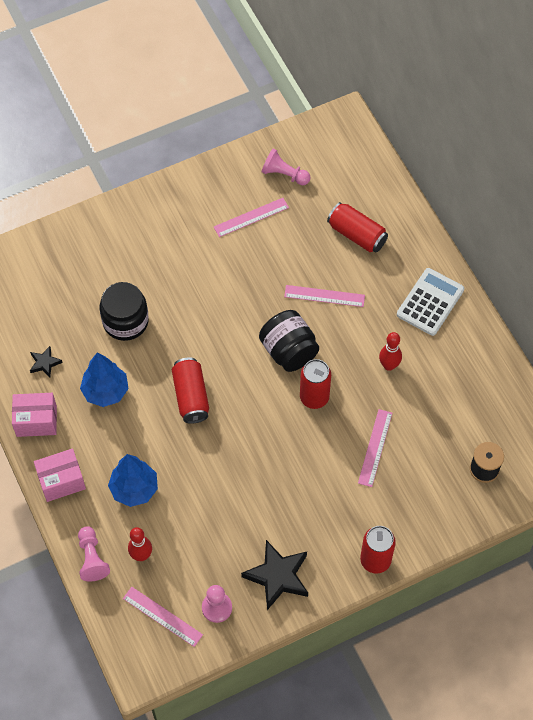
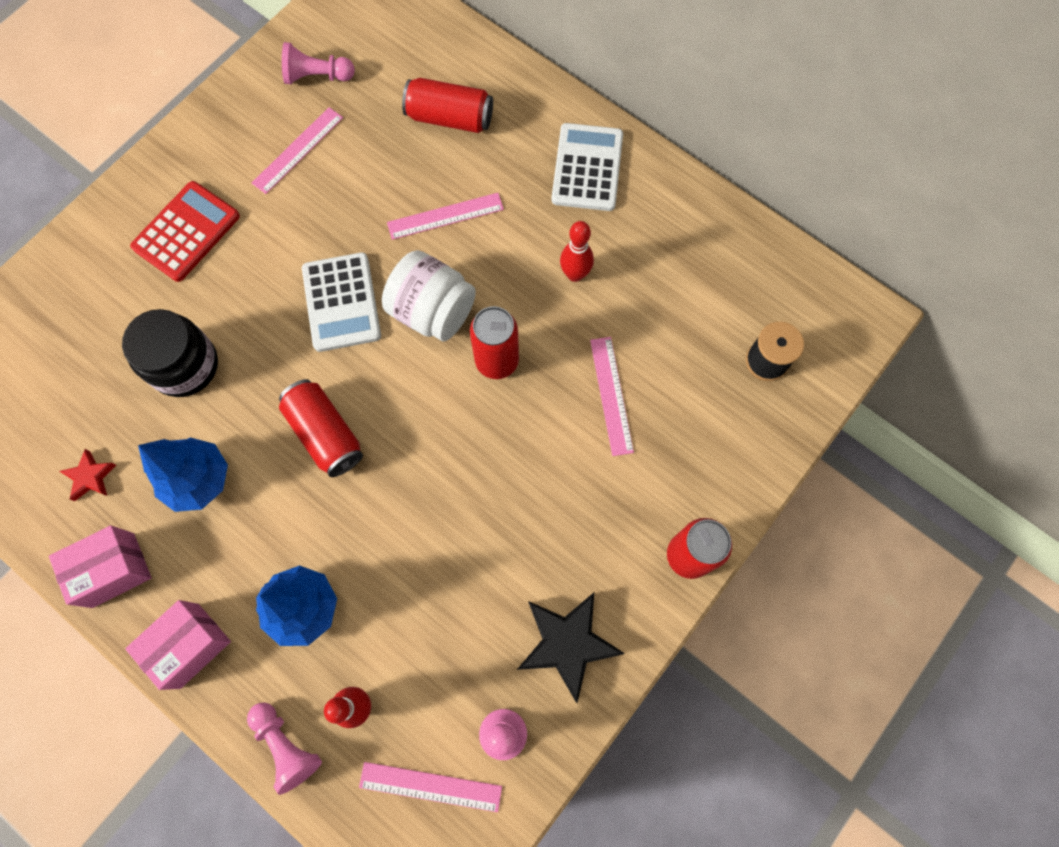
camera: 25 degrees left, 10 degrees up
(45, 363) = (90, 477): black star -> red star
(161, 241) = (186, 232): none -> red calculator
(235, 323) = (341, 302): none -> white calculator
(289, 351) = (432, 311): black jar -> white jar

